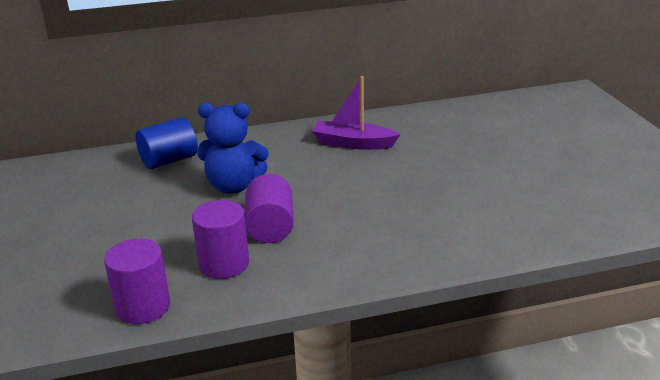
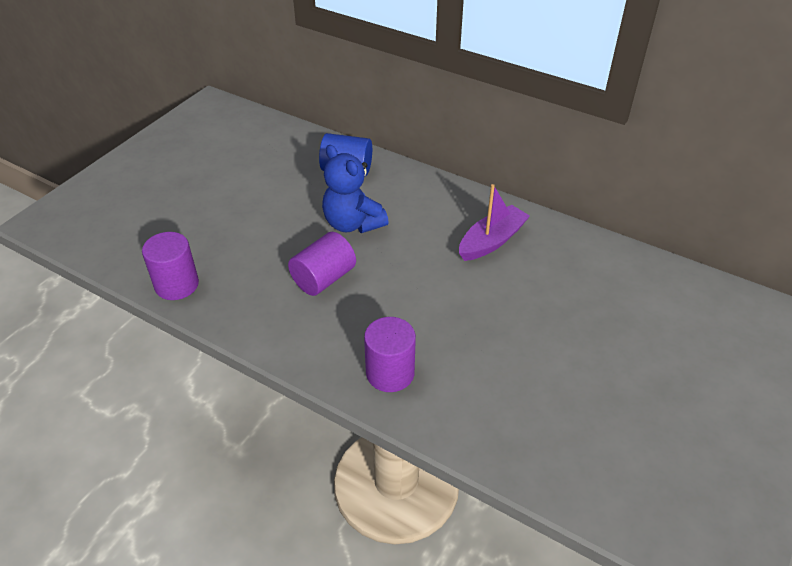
camera: 45 degrees right, 15 degrees up
(224, 264) = (257, 287): purple cylinder -> purple cylinder (390, 373)
(353, 143) = (492, 241): purple boat -> purple boat turned 75 degrees clockwise

